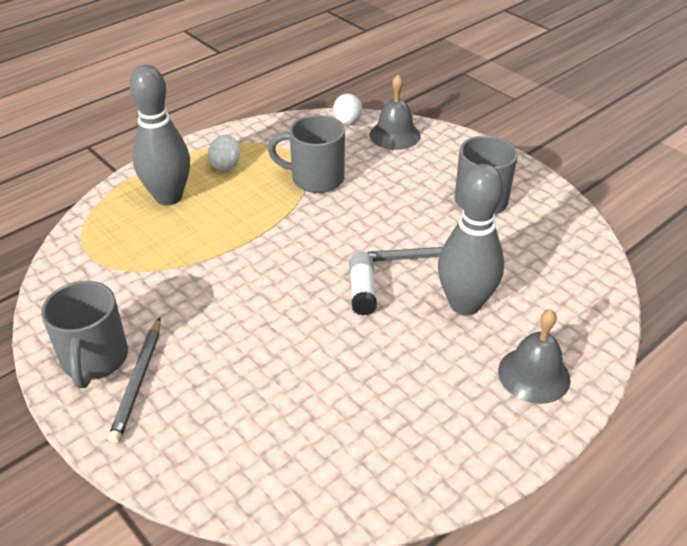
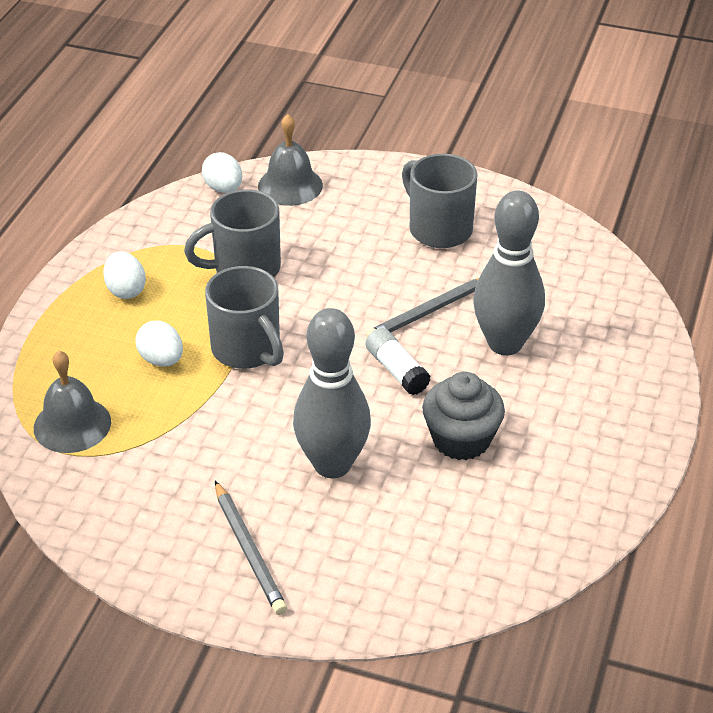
camera: 30 degrees left, 0 degrees up
(94, 360) = (182, 551): grey mug -> grey mug (248, 350)
(168, 197) = (93, 352): grey bowling pin -> grey bowling pin (332, 464)
(206, 219) = (161, 360): none -> white egg
(368, 366) = (461, 439): none -> grey cupcake
(534, 375) = (614, 384): grey bell -> grey bell (72, 424)

